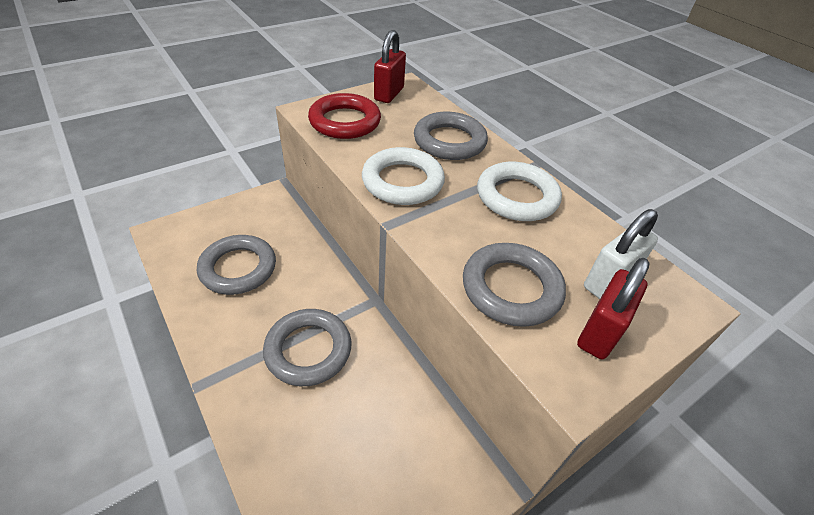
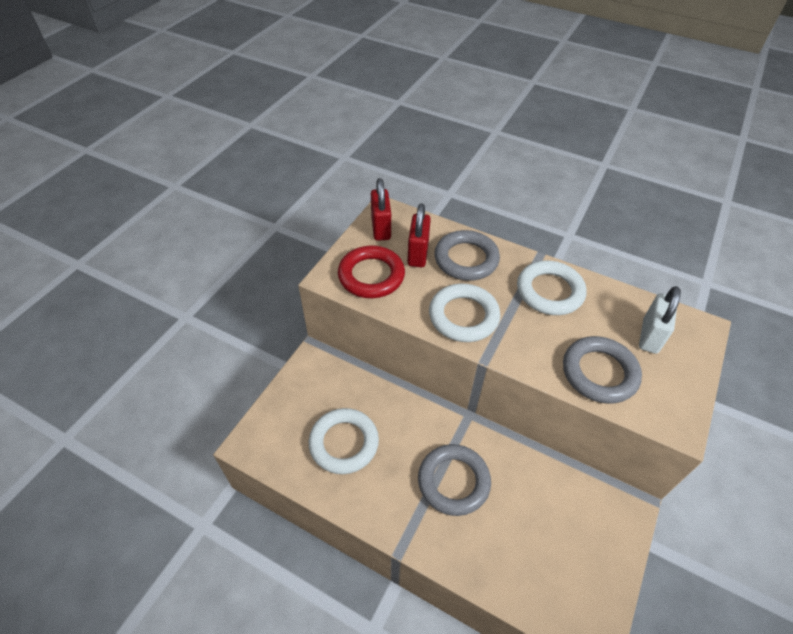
camera: 25 degrees left, 5 degrees up
(238, 268) = (344, 443): grey ring -> white ring
(599, 332) = (668, 378): red padlock -> red padlock (418, 254)

